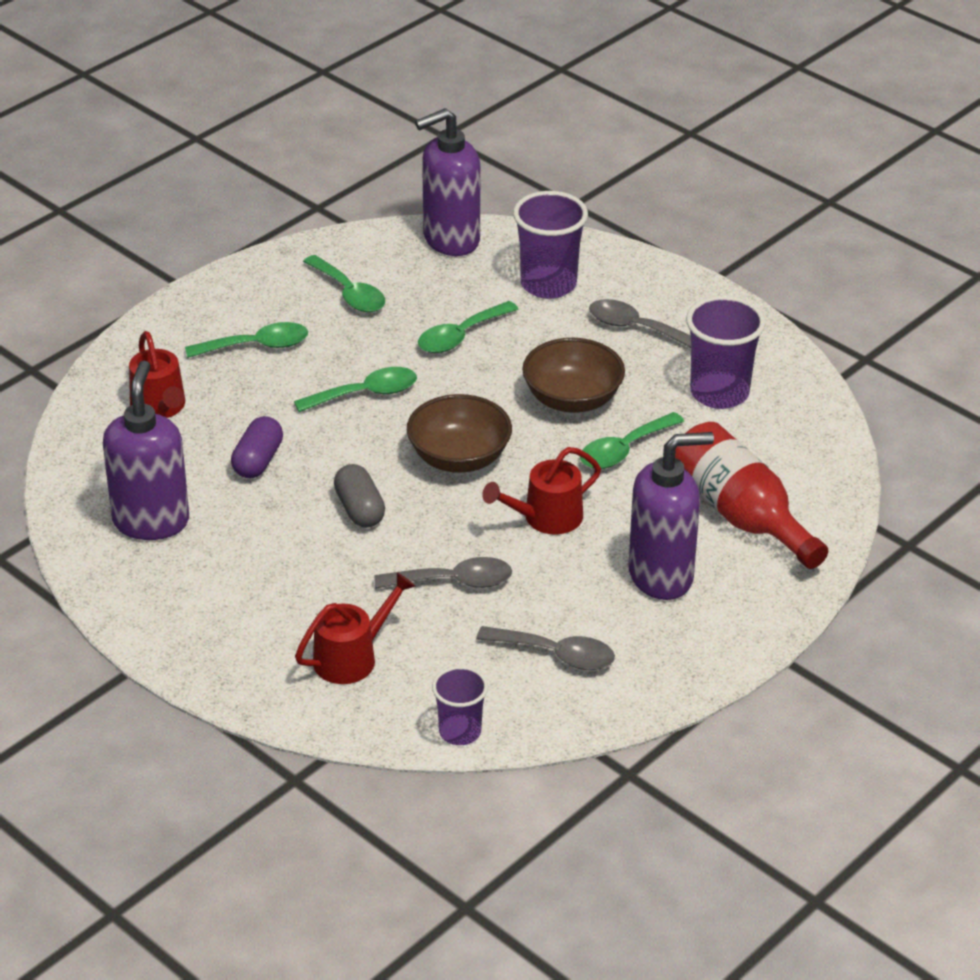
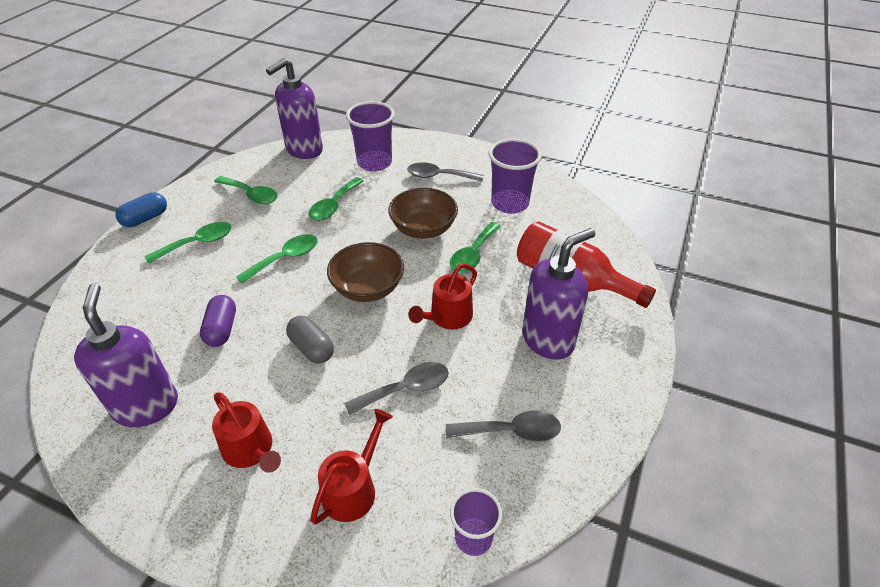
camera: 20 degrees left, 5 degrees up
(160, 407) = (135, 306): red watering can -> red watering can (250, 450)
(196, 295) = (145, 218): none -> blue capsule

